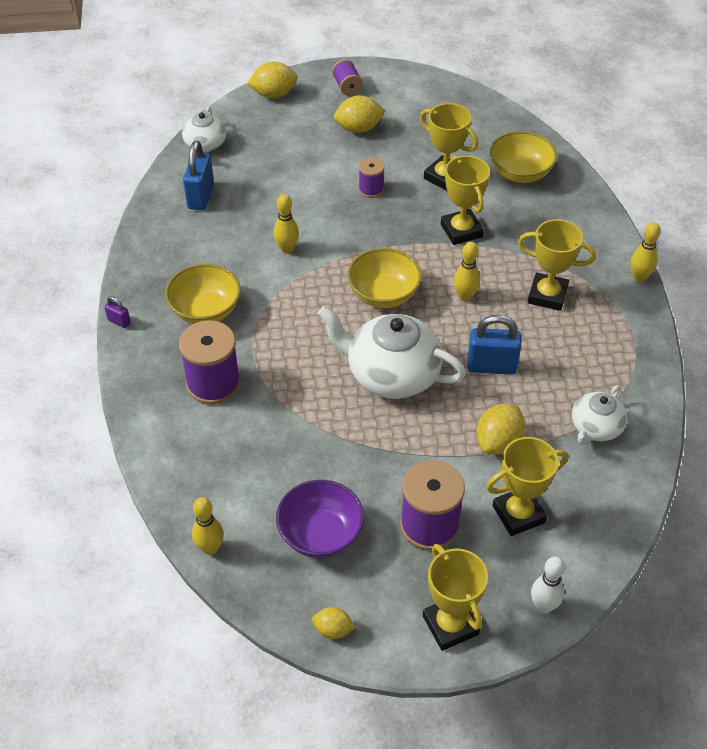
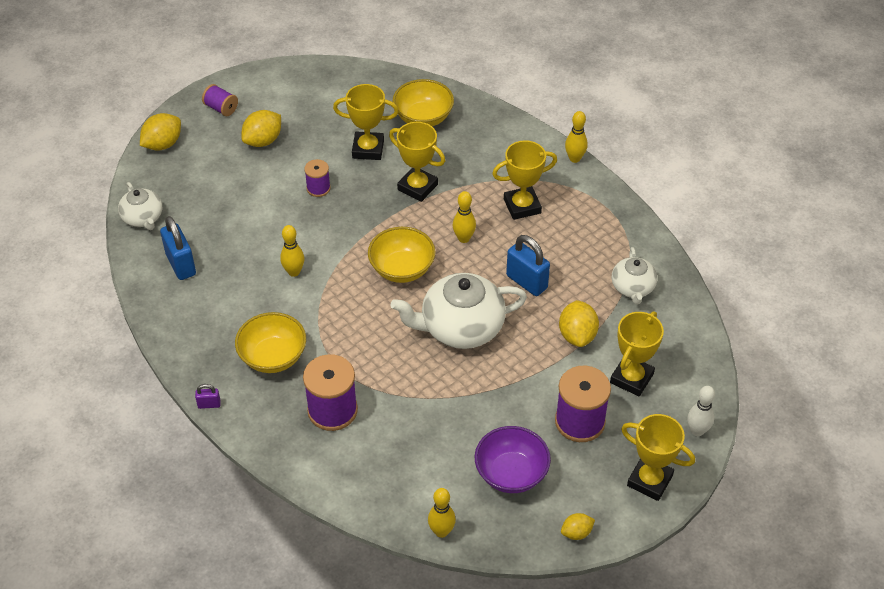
camera: 35 degrees left, 0 degrees up
(491, 366) = (526, 282): blue padlock -> blue padlock turned 75 degrees clockwise

